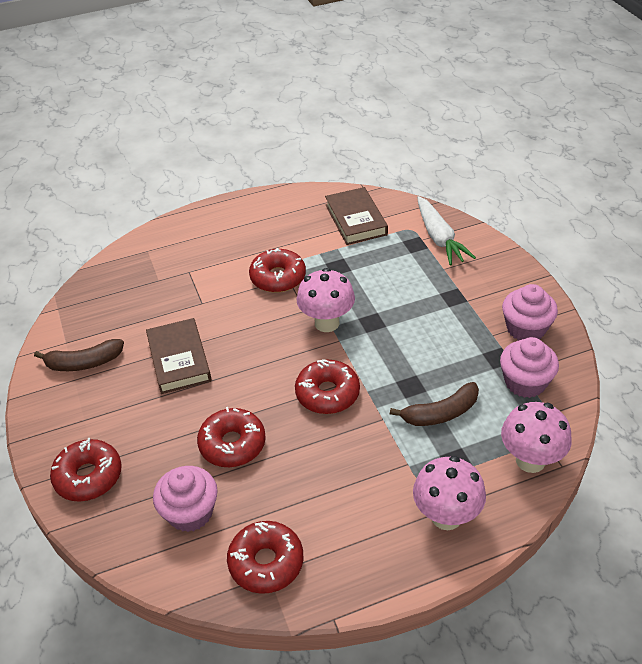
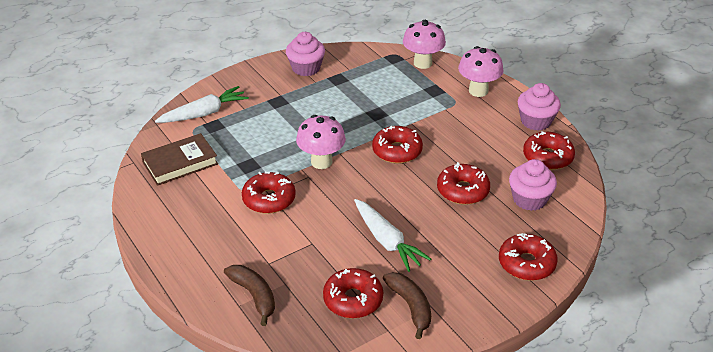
camera: 105 degrees left, 5 degrees down
(114, 323) = (353, 300): none -> red donut
(179, 359) = (387, 241): brown book -> white carrot
(441, 413) = (397, 99): brown banana -> brown banana (254, 295)
(525, 382) = (358, 67): pink cupcake -> pink cupcake (536, 121)

